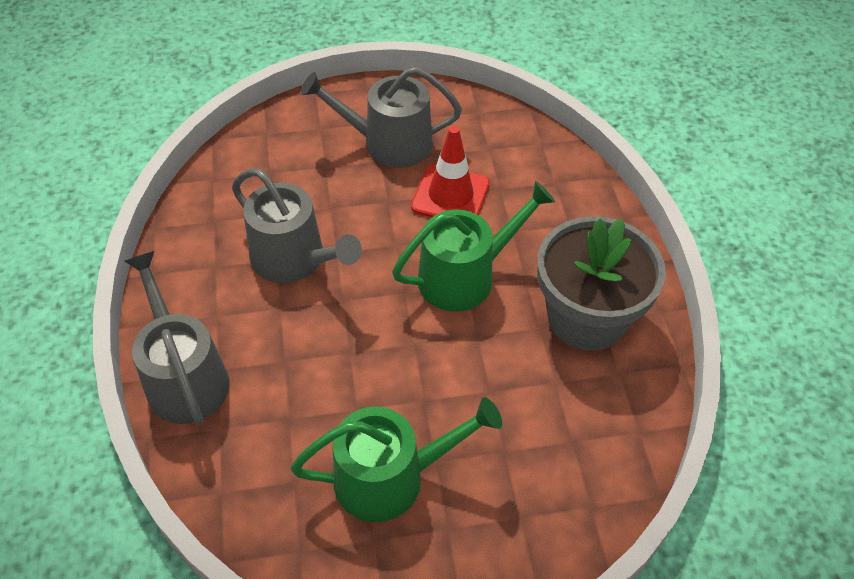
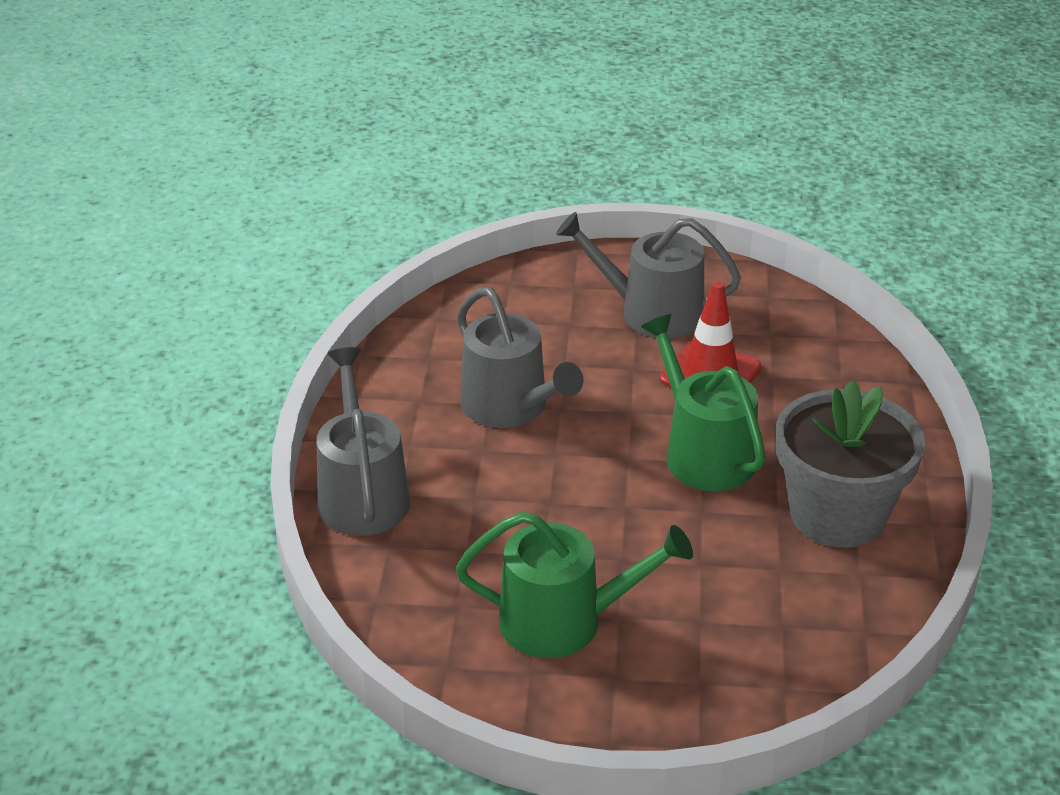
camera: 15 degrees right, 15 degrees down
(464, 276) = (703, 453): green watering can -> green watering can turned 105 degrees counterclockwise

